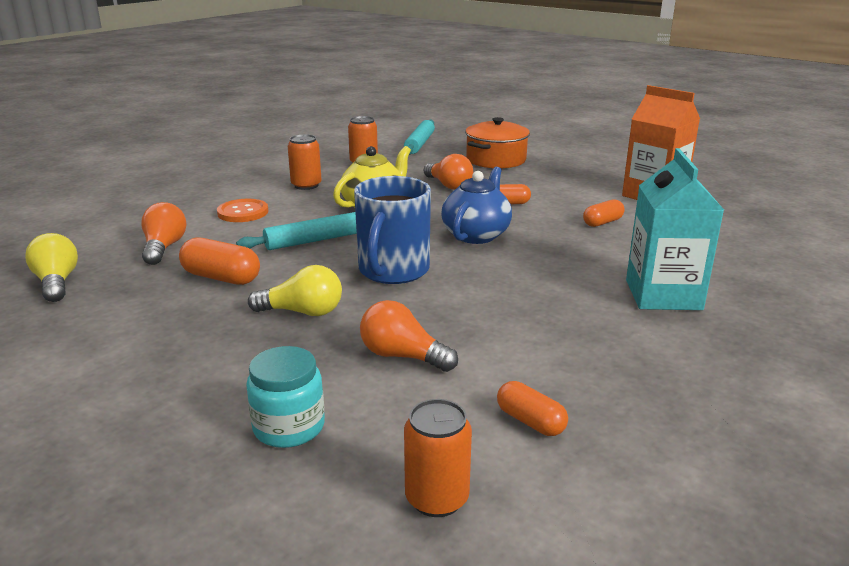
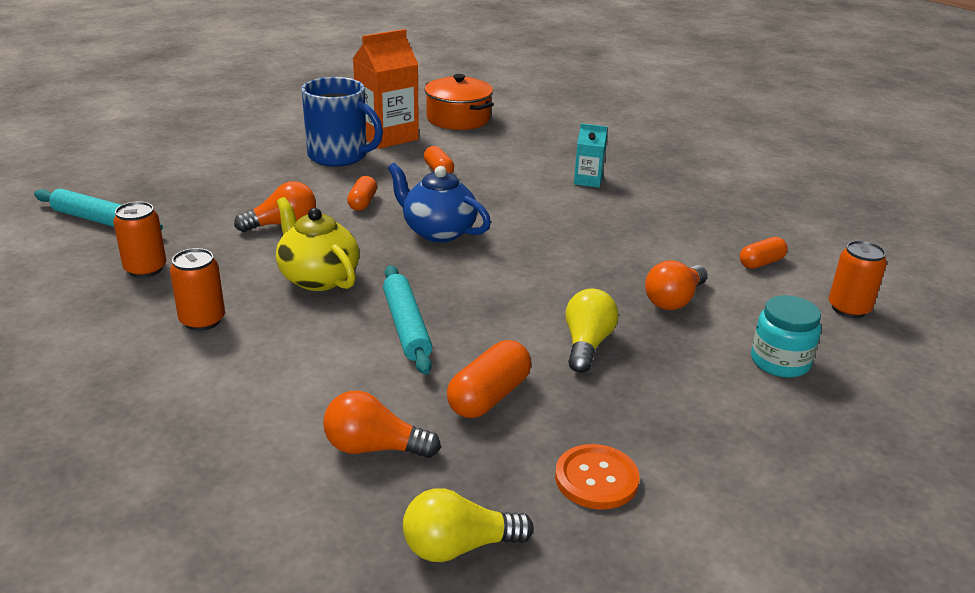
camera: 80 degrees left, 5 degrees up
(243, 212) = (276, 378): orange button -> orange button (596, 479)
(393, 271) = (507, 286): blue mug -> blue mug (339, 156)
(496, 160) = (216, 184): orange pot -> orange pot (458, 119)
(663, 295) = (588, 180): turquoise carton -> turquoise carton, size x0.52

